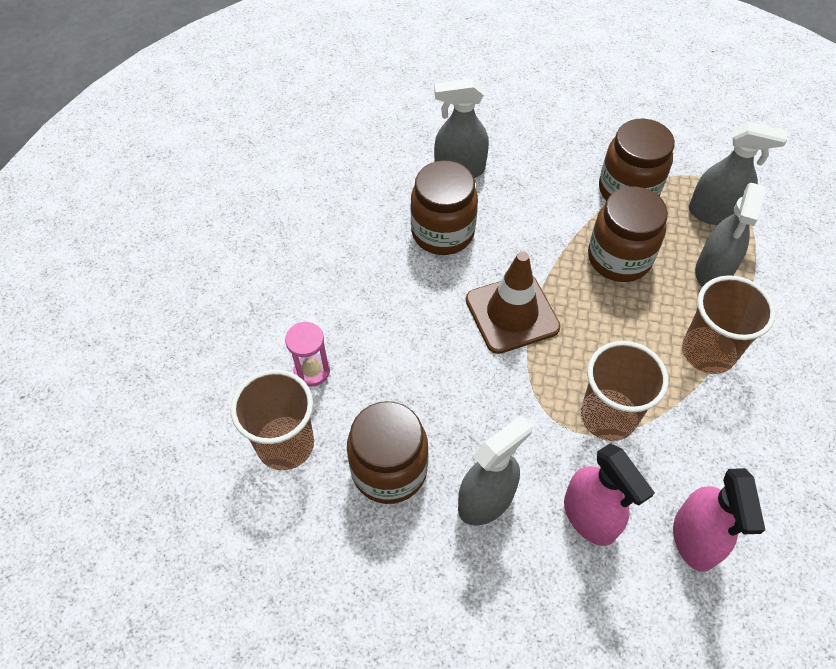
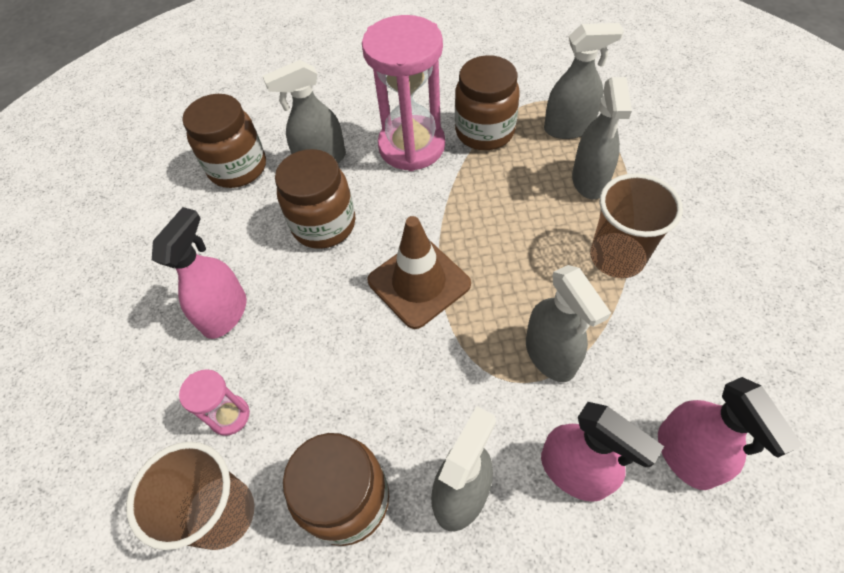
camera: 15 degrees left, 0 degrees up
(331, 284) = (225, 313): none -> pink spray bottle
(550, 183) = (411, 146): none -> pink hourglass
(608, 416) = (550, 355): brown cup -> grey spray bottle
(619, 258) = (500, 196): brown jar -> brown jar (238, 168)

